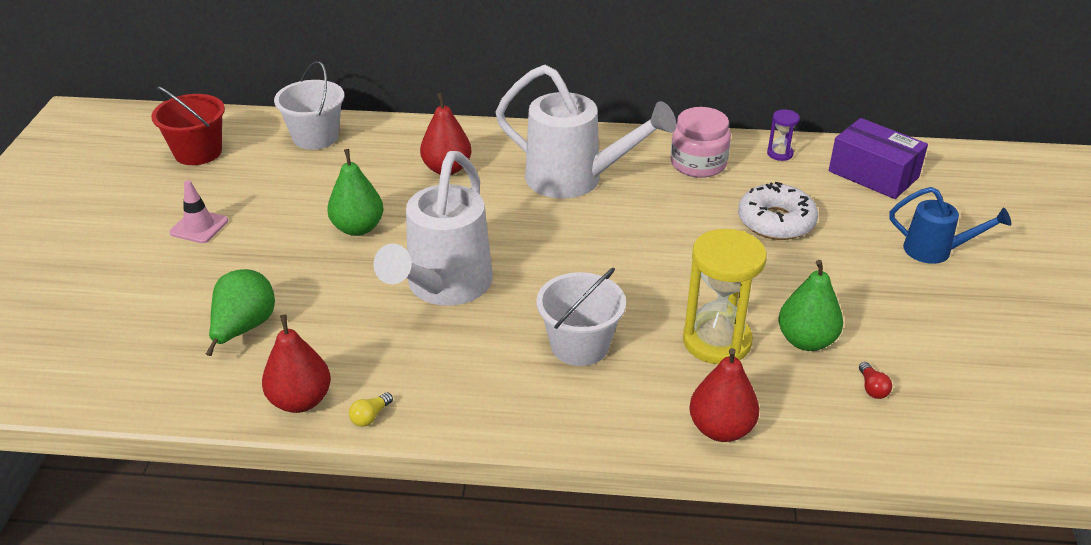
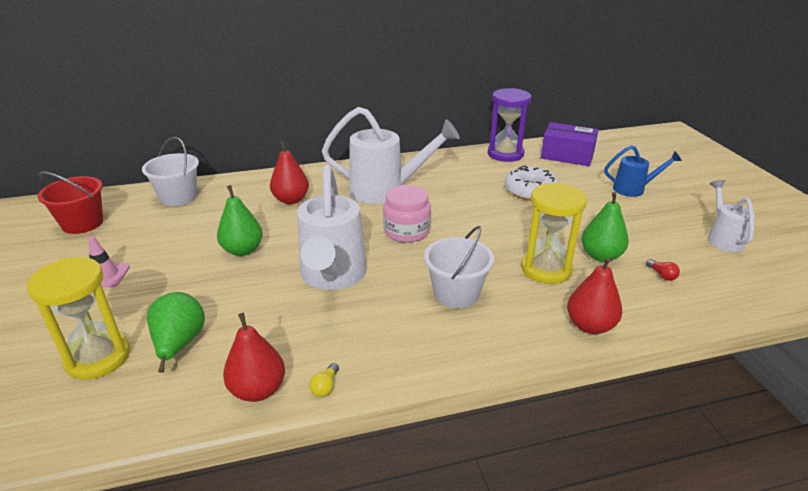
camera: 20 degrees left, 5 degrees down
(160, 322) = (98, 357): none -> yellow hourglass
(698, 163) = (460, 167): pink jar -> pink jar (406, 231)
(780, 154) = (505, 154): purple hourglass -> purple hourglass, size x2.12
(1011, 357) = (723, 238): none -> white watering can

